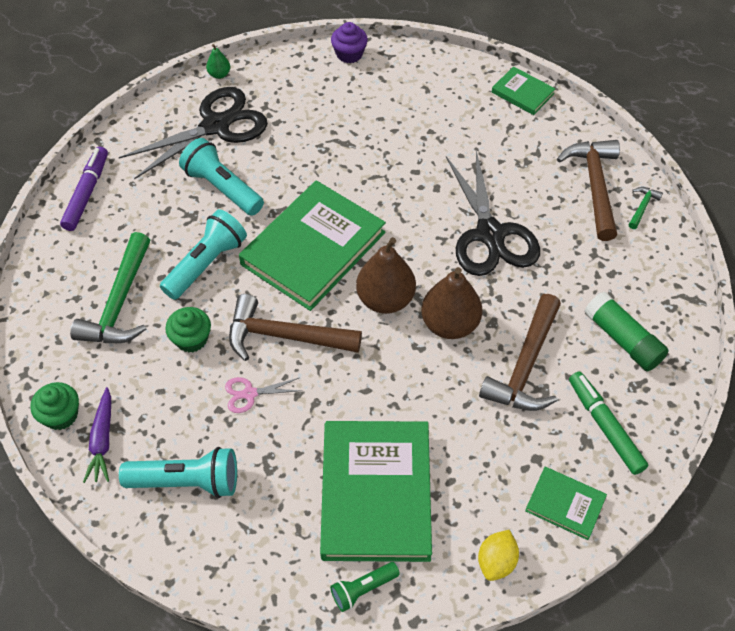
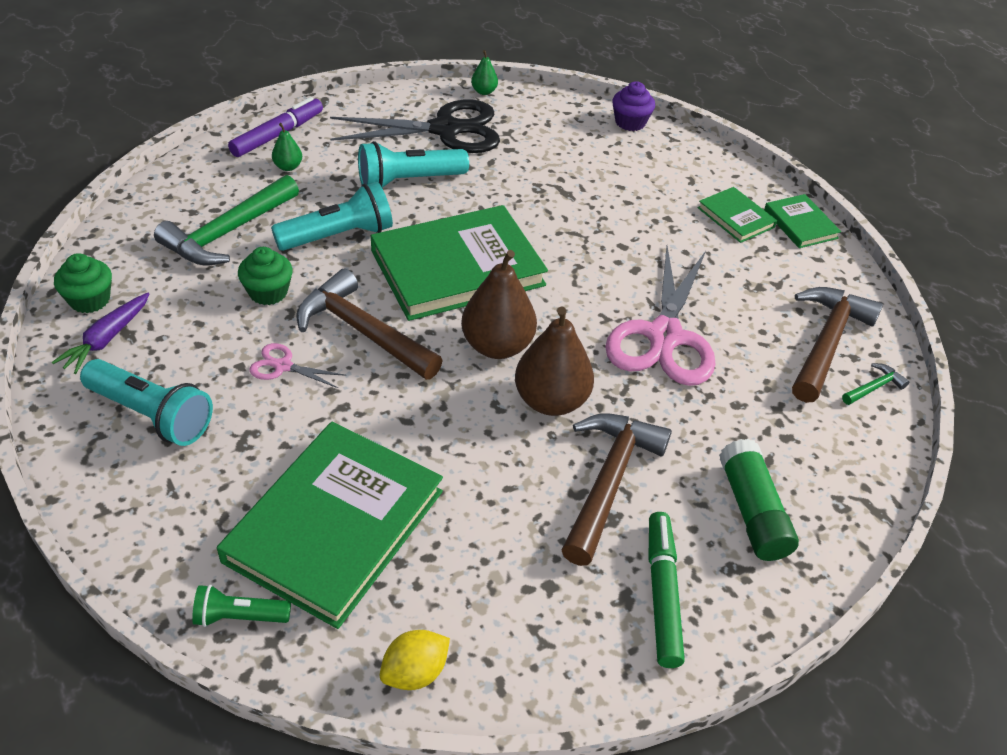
camera: 25 degrees right, 10 degrees down
(119, 220) = (288, 167): none -> green pear
(222, 188) = (409, 181): turquoise flashlight -> turquoise flashlight turned 90 degrees counterclockwise
(490, 234) = (664, 336): black scissors -> pink scissors
(525, 365) = (609, 482): brown hammer -> brown hammer turned 150 degrees clockwise
(565, 504) = (548, 654): green book -> green book (735, 217)

